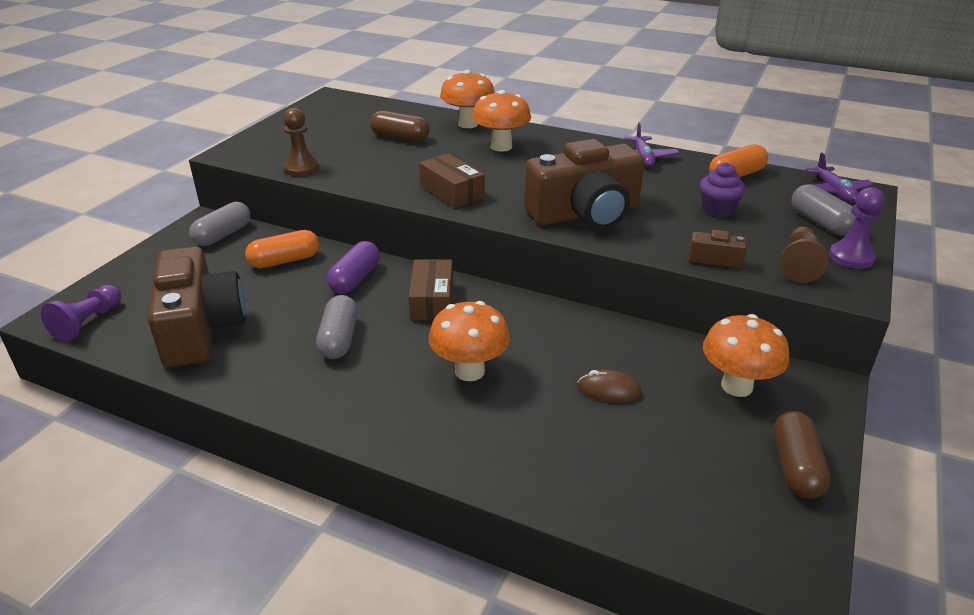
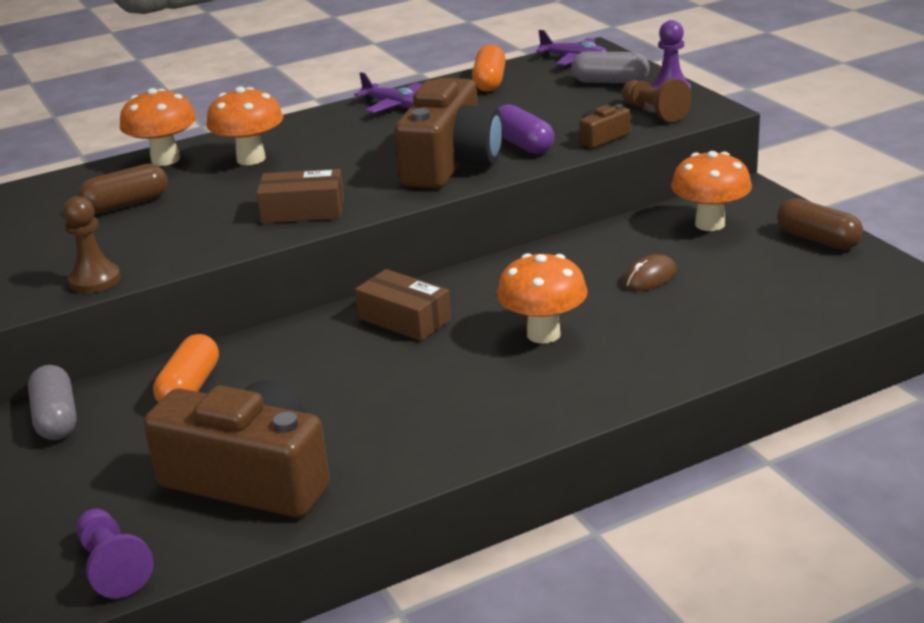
camera: 50 degrees left, 5 degrees down
(339, 339) = (397, 391): grey capsule -> none
(355, 279) = (298, 352): purple capsule -> purple capsule (523, 144)
(717, 210) = (532, 109): purple cupcake -> none

